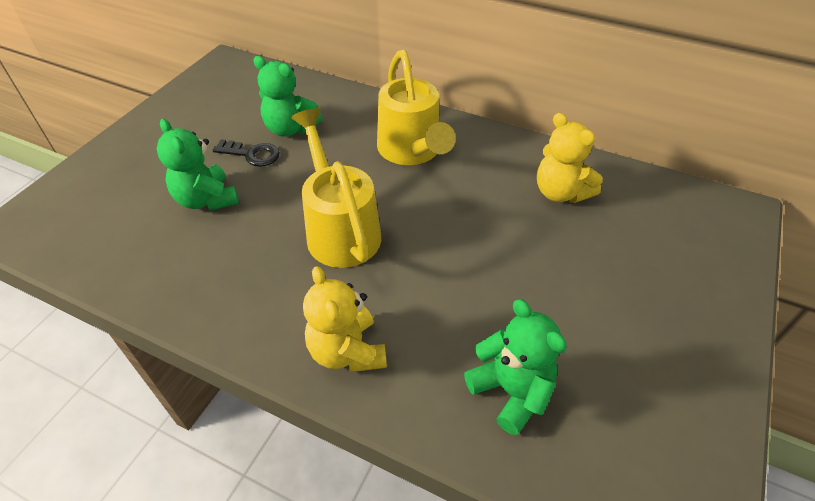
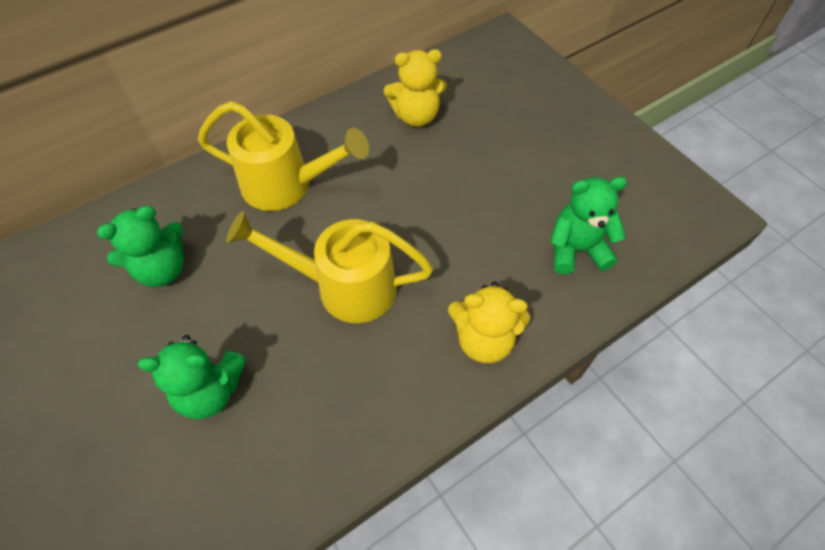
camera: 60 degrees left, 10 degrees up
(252, 154) = (173, 321): black key -> none

